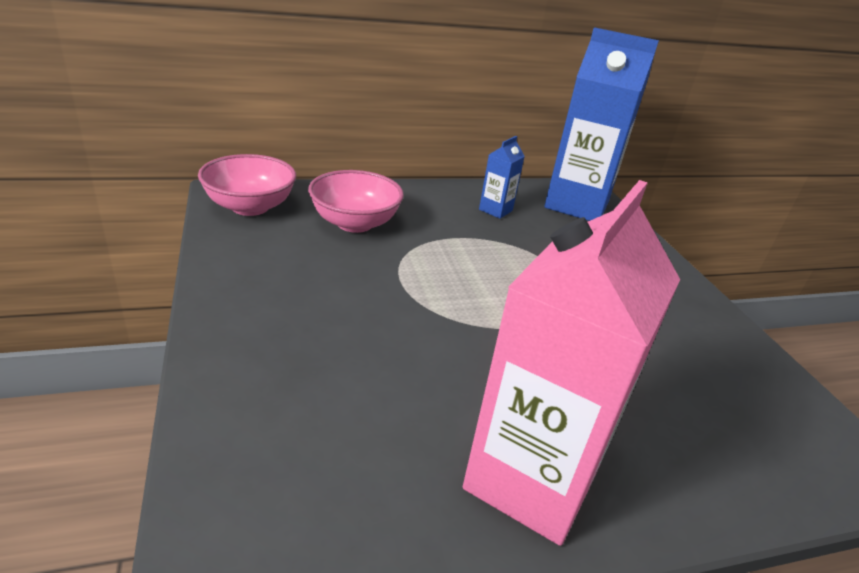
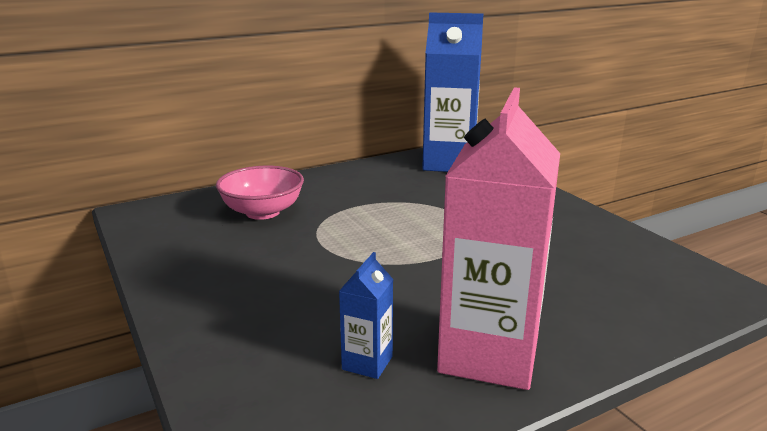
camera: 10 degrees left, 10 degrees down
(250, 207) = (160, 218): pink bowl -> none
(495, 210) = (382, 180): blue carton -> blue carton (367, 363)

